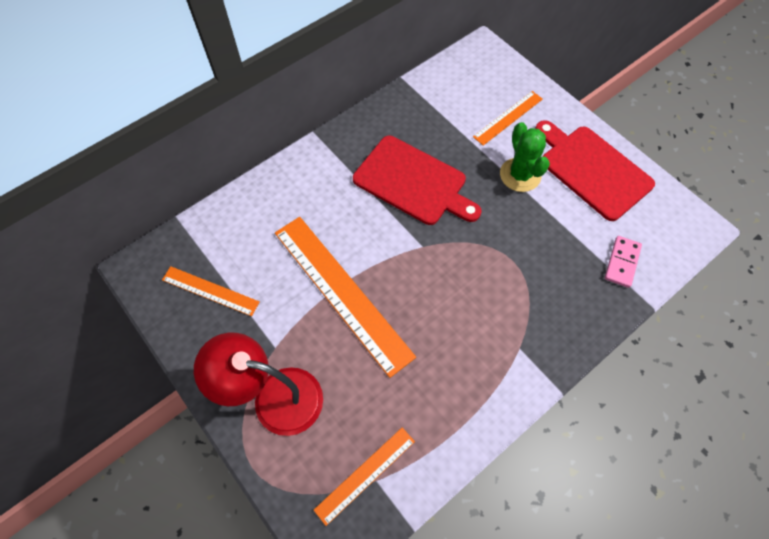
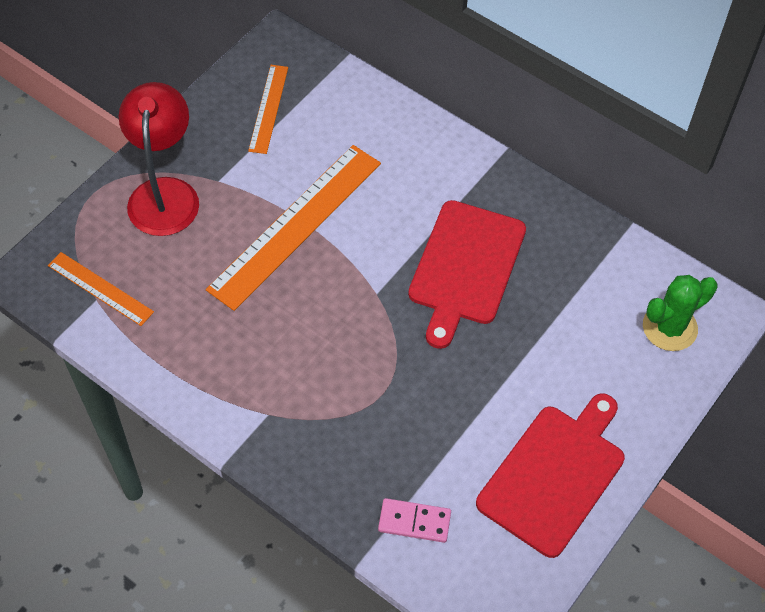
camera: 75 degrees right, 5 degrees down
(508, 117) = (609, 360): orange ruler -> none
(520, 175) = (516, 386): green cactus -> green cactus (669, 327)

